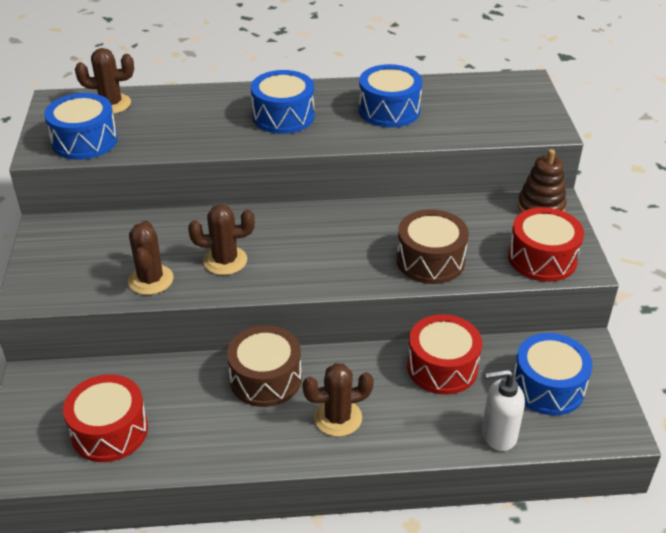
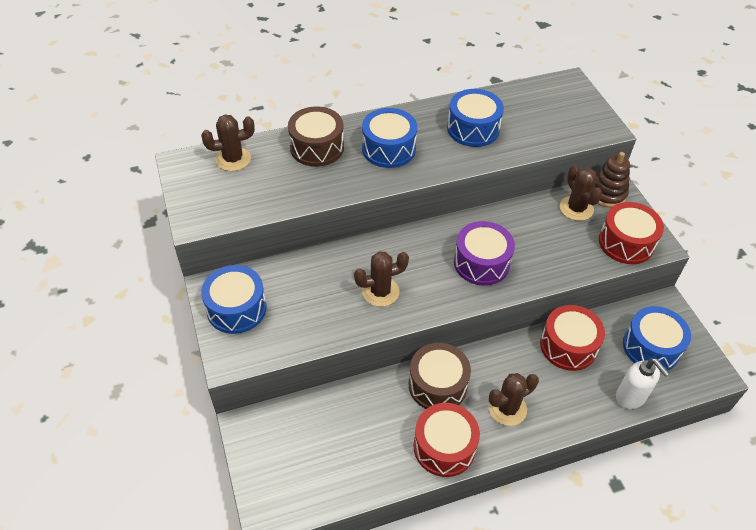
camera: 15 degrees left, 10 degrees up
(84, 141) = (228, 203): blue drum -> blue drum (236, 308)
(109, 431) = (332, 460): red drum -> red drum (444, 447)
(150, 280) = (327, 322): brown cactus -> brown cactus (576, 208)
(355, 251) = (481, 263): none -> purple drum
(430, 260) = (543, 260): brown drum -> brown drum (317, 147)
(498, 435) = (630, 397): white soap dispenser -> white soap dispenser turned 105 degrees counterclockwise

